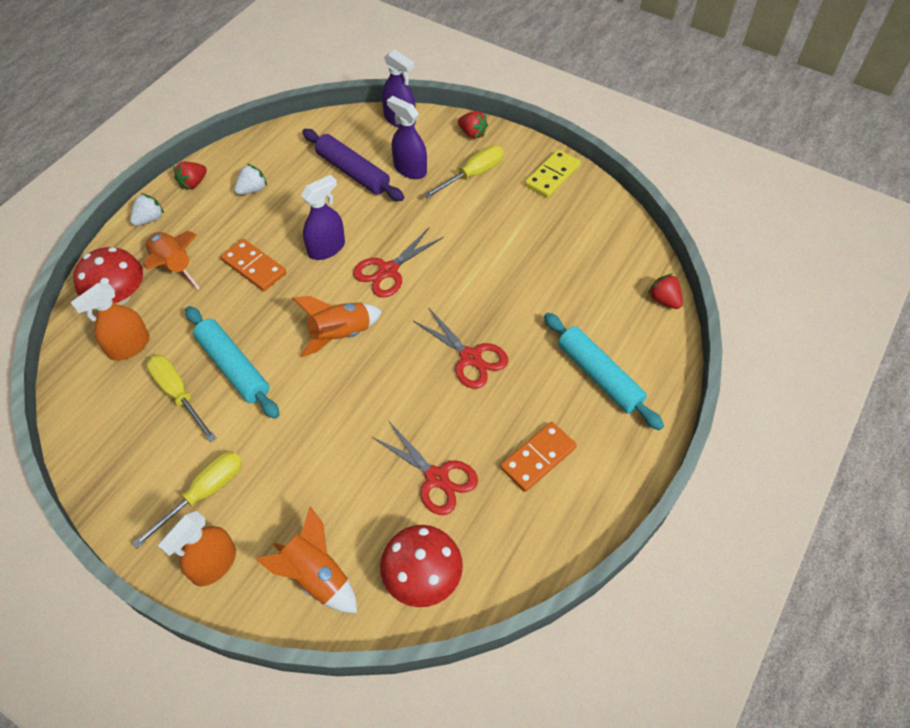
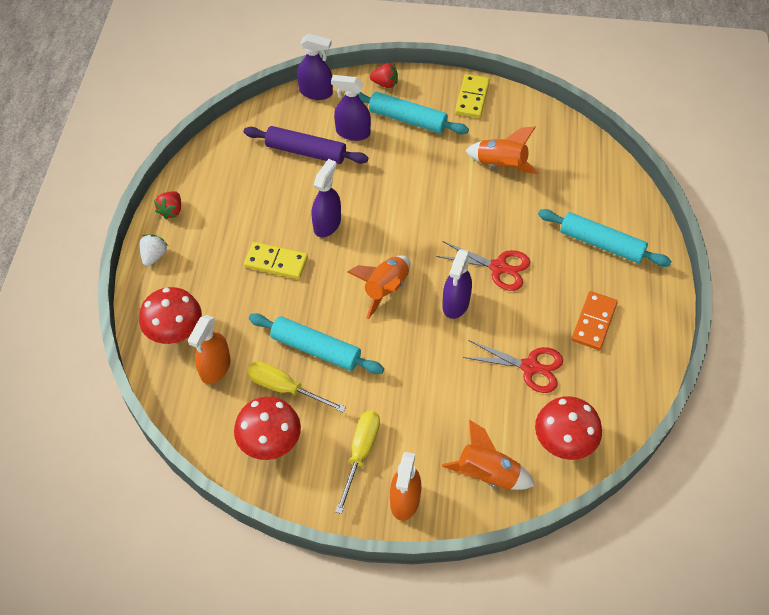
camera: 25 degrees left, 0 degrees up
(128, 441) = (270, 441): none -> red mushroom
(174, 266) = (206, 288): orange rocket -> orange rocket (501, 165)
(252, 189) = (228, 198): white strawberry -> none
(254, 267) = (276, 262): orange domino -> yellow domino
(388, 270) = (390, 224): red scissors -> none
(401, 377) = (455, 304): none -> purple spray bottle
(473, 174) = (407, 119): yellow screwdriver -> turquoise rolling pin
(664, 300) = (614, 168): red strawberry -> none

